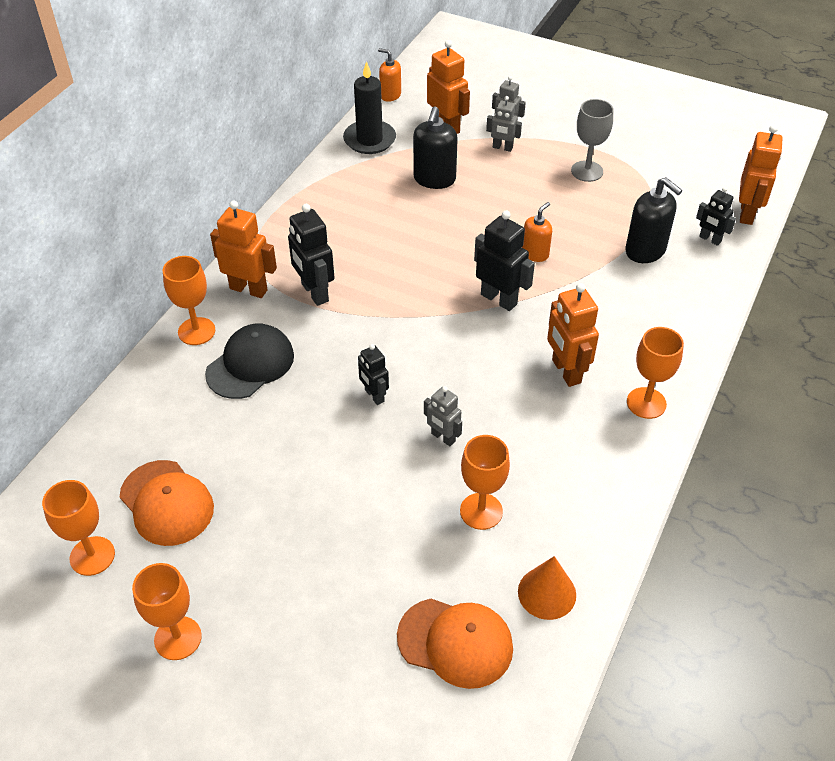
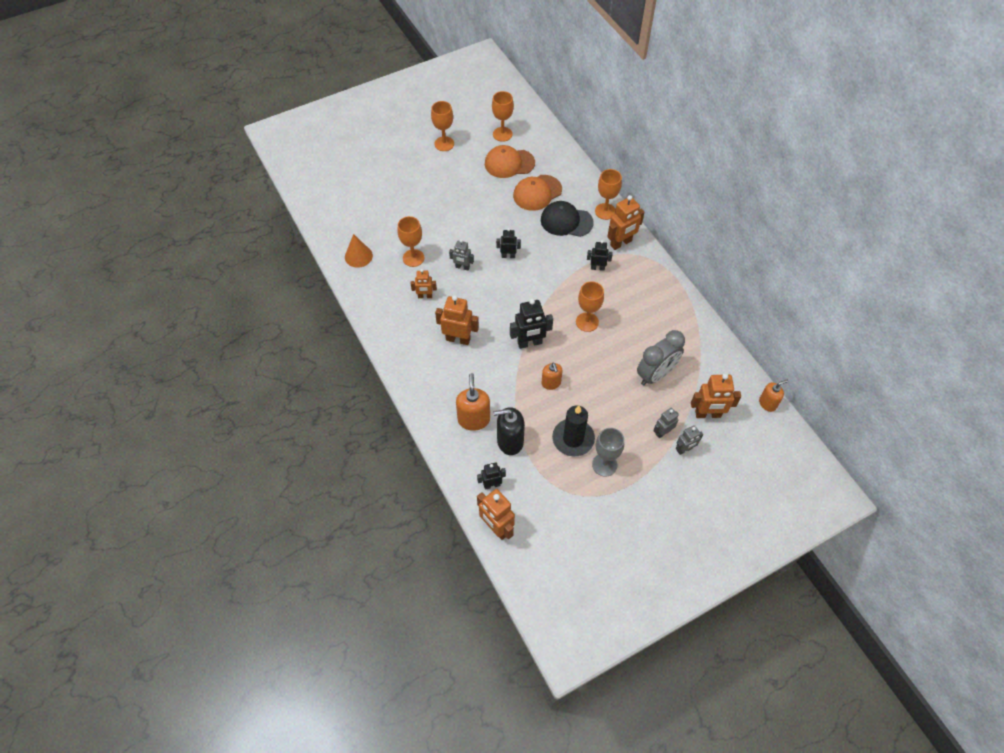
camera: 125 degrees right, 10 degrees up
(250, 364) = (566, 221): black cap -> black cap turned 120 degrees clockwise
(314, 293) = (597, 268): black robot -> black robot, size x0.61
(369, 140) = (721, 363): black candle -> black candle (573, 439)
(434, 179) = (655, 374): black soap dispenser -> grey clock
(443, 437) = (462, 267): grey robot -> grey robot turned 150 degrees counterclockwise
(455, 642) = (367, 217): orange cap -> orange cap (537, 193)
(535, 450) = (425, 296): none -> orange robot
(646, 403) = (411, 358): orange goblet -> orange goblet (587, 322)
(655, 294) = (474, 419): none -> orange soap dispenser

